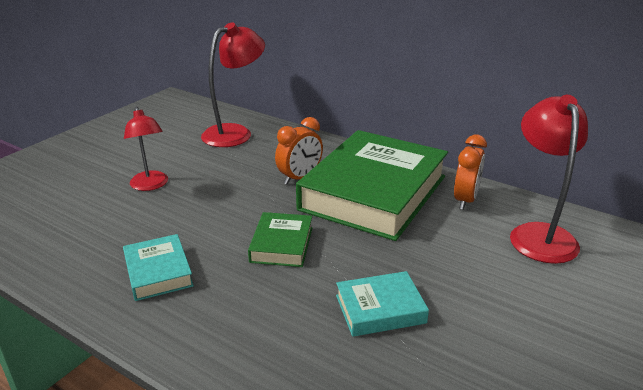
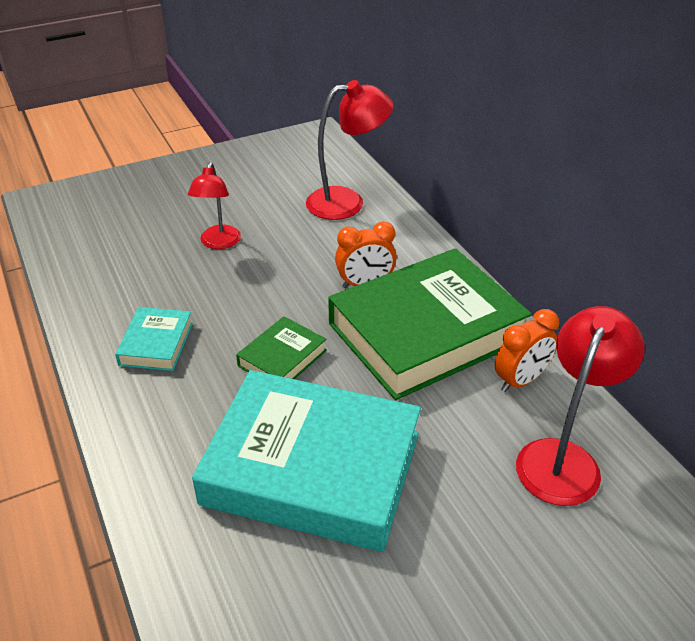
camera: 30 degrees right, 10 degrees up
(380, 309) = (312, 468): turquoise book -> turquoise book, size x2.26

